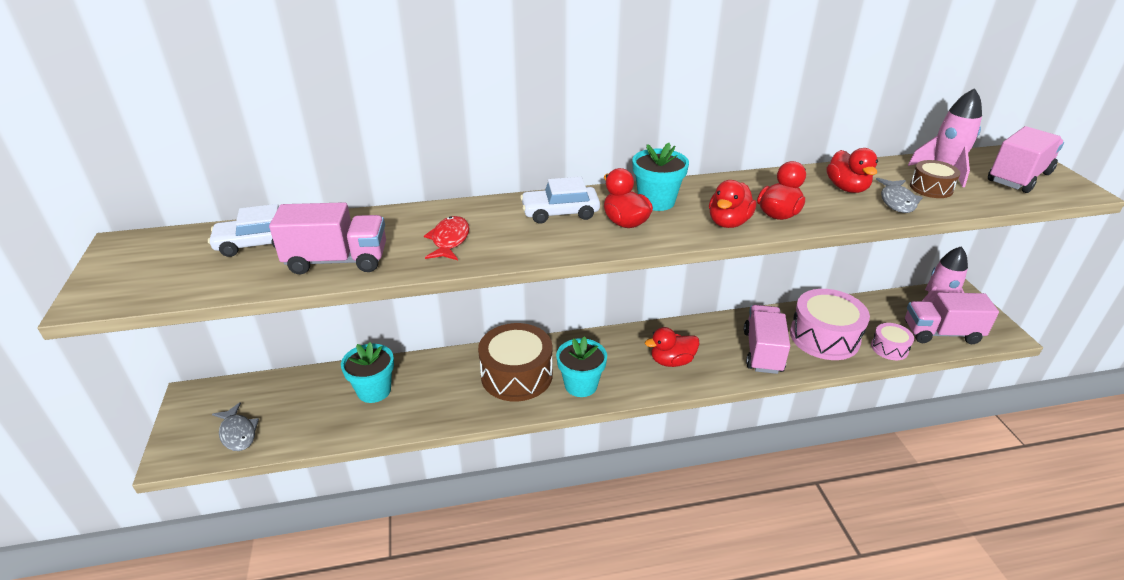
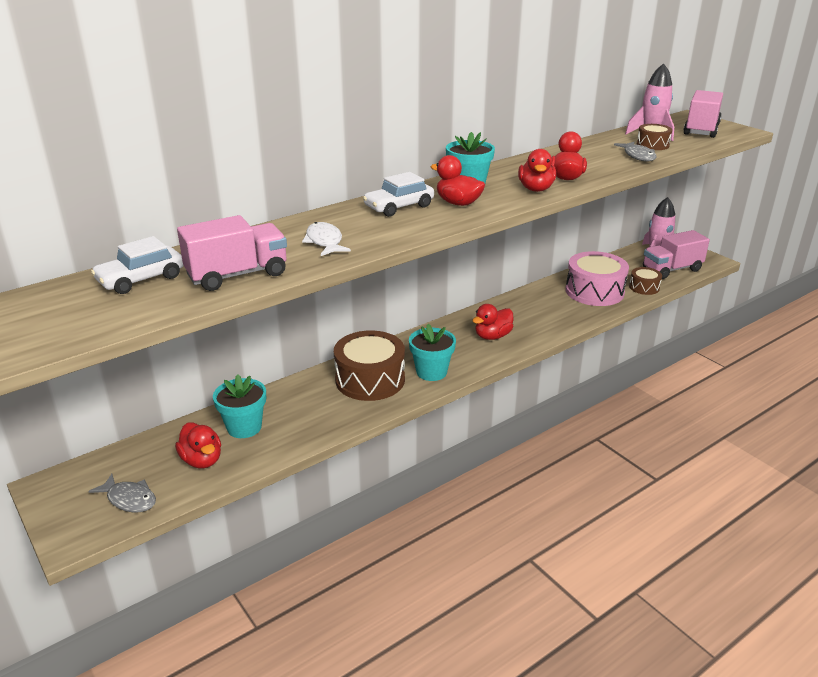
camera: 25 degrees left, 5 degrees down
(449, 240) = (325, 242): red fish -> white fish
(762, 351) = (557, 312): pink truck -> none
(847, 188) = (597, 154): red duck -> red duck (202, 460)
(889, 348) = (644, 287): pink drum -> brown drum

